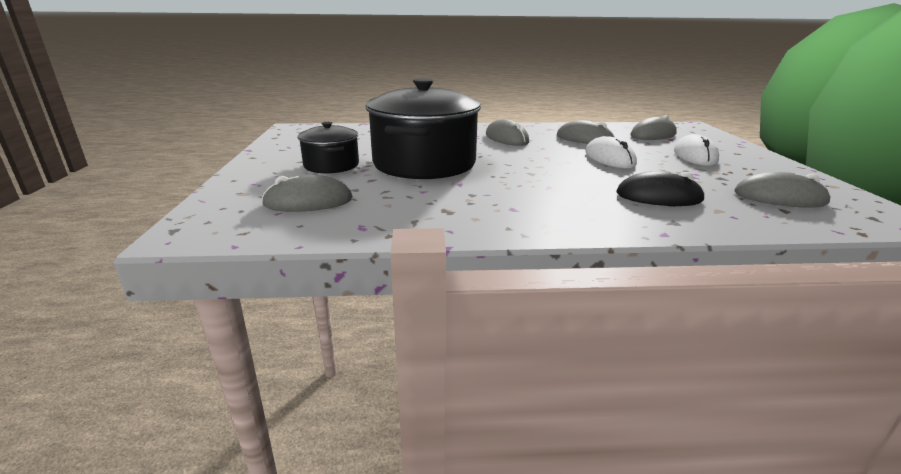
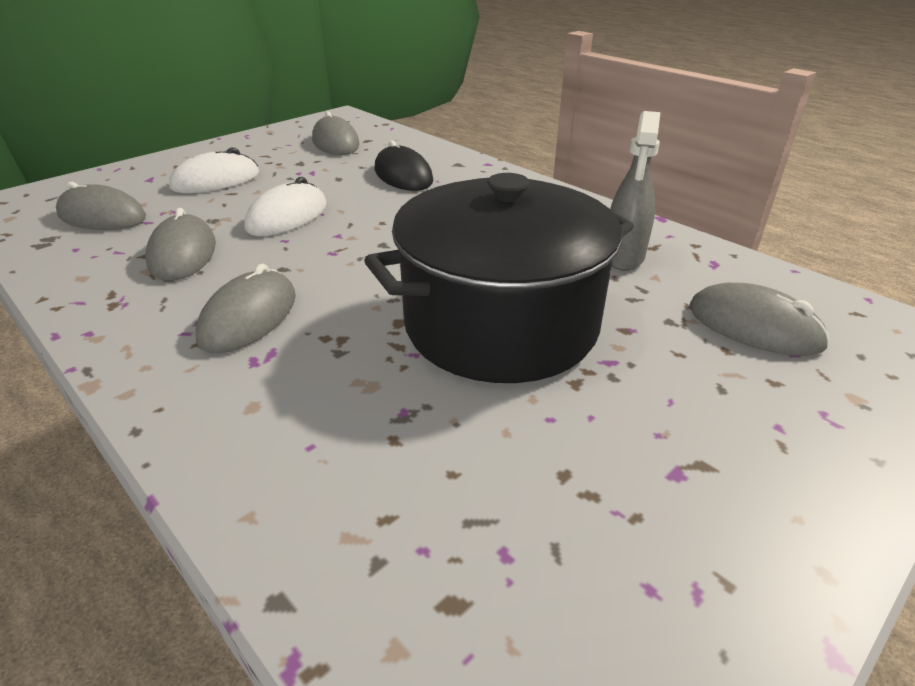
camera: 130 degrees left, 10 degrees up
(331, 165) = (654, 407): black pot -> none
(421, 206) = (623, 257): none -> grey spray bottle

